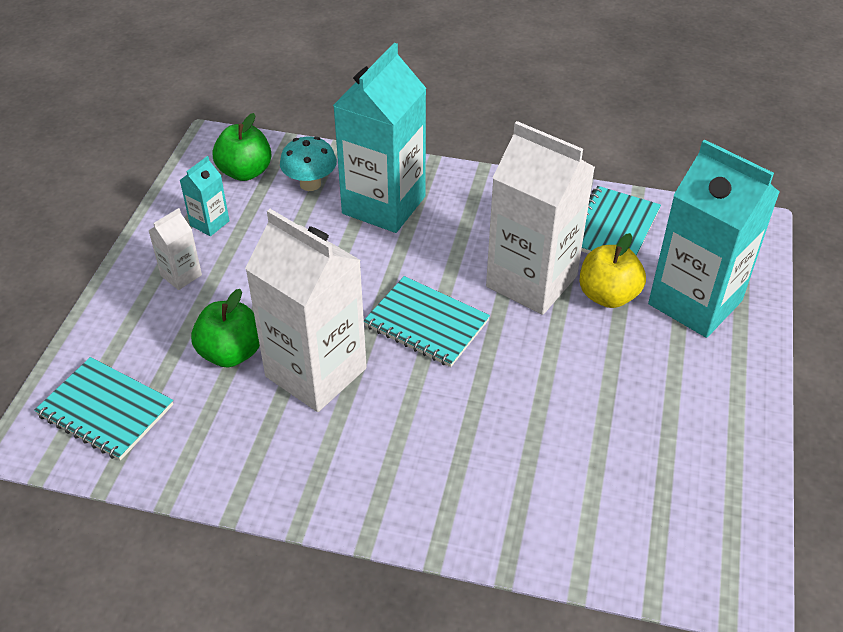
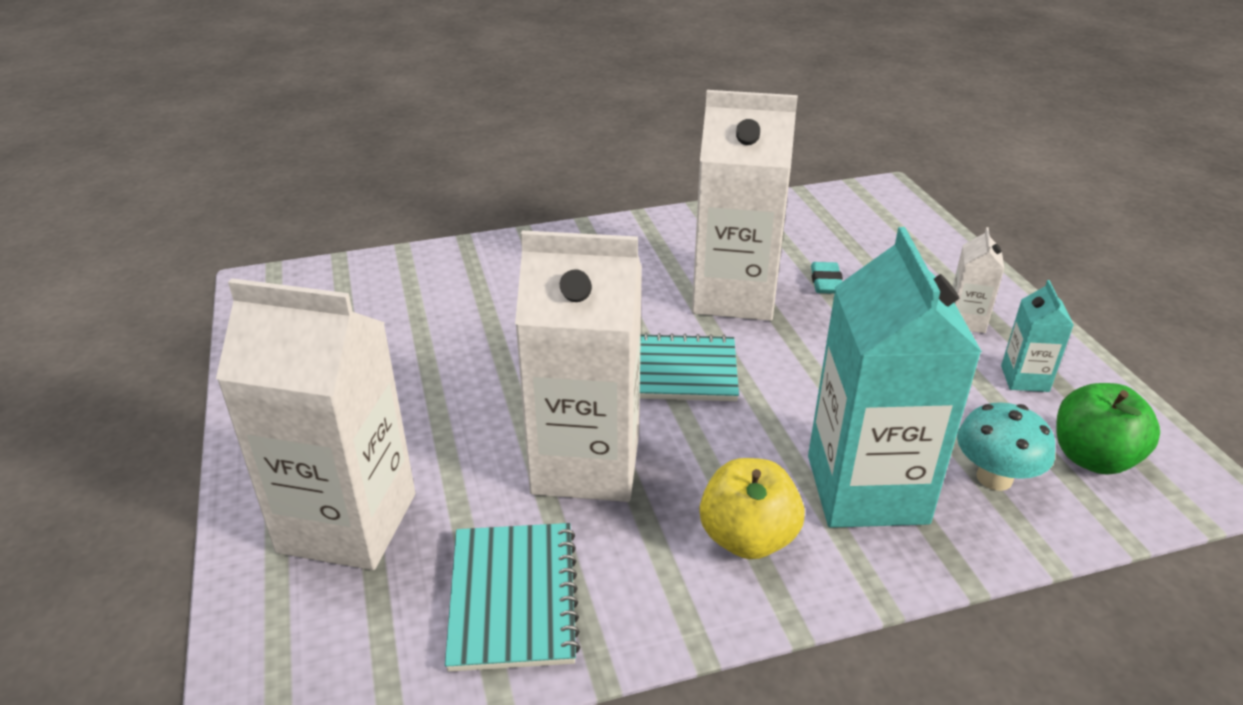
camera: 150 degrees right, 10 degrees down
(105, 410) = (864, 219): turquoise notebook -> none
(231, 353) = (826, 282): green apple -> turquoise eraser
(608, 295) = (475, 484): yellow apple -> yellow apple (747, 538)
(695, 302) = (347, 523): turquoise carton -> white carton

